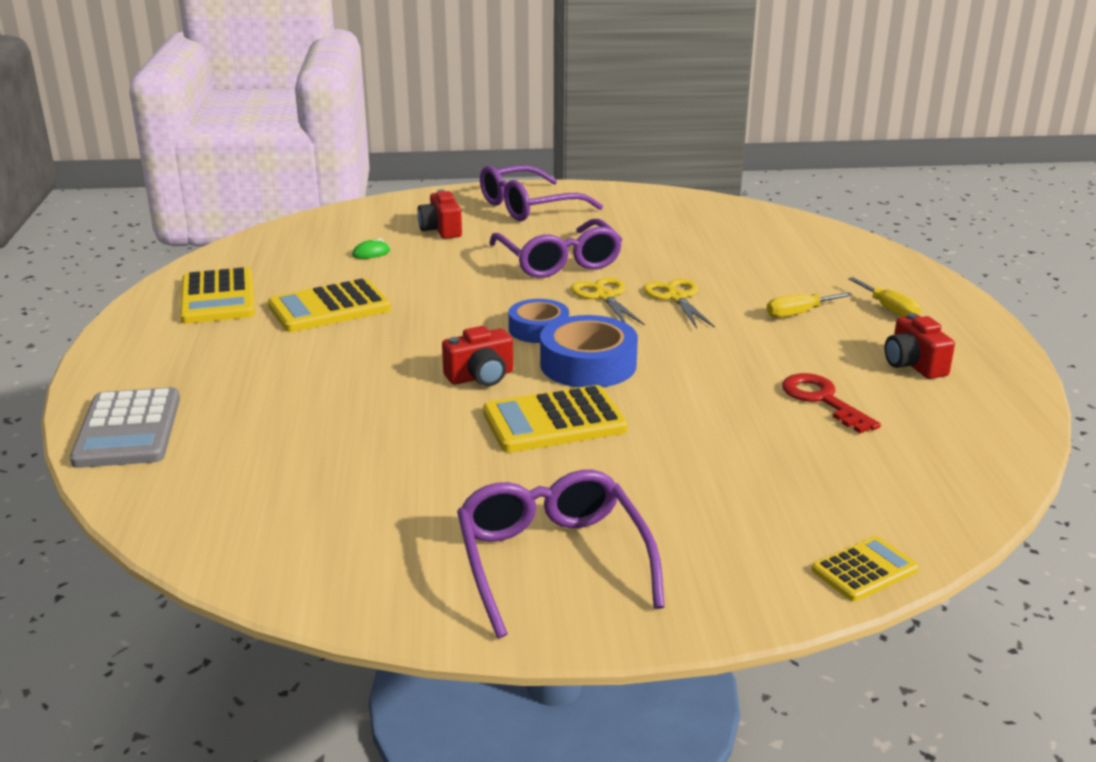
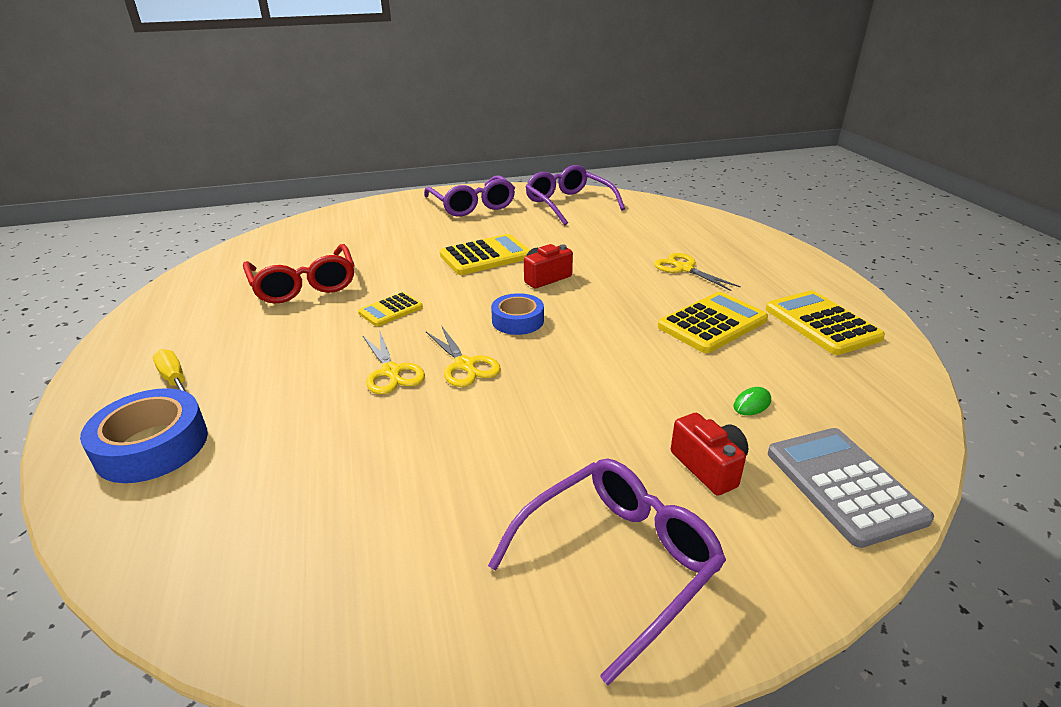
camera: 170 degrees right, 5 degrees up
(128, 430) = (729, 231): grey calculator -> grey calculator (844, 485)
(282, 371) = (684, 268): none -> yellow scissors
(558, 261) = (526, 416): purple glasses -> purple glasses (569, 204)
(588, 364) = (470, 294): blue tape -> blue tape (152, 446)
(798, 313) = (273, 364): yellow screwdriver -> none
(822, 400) = (304, 285): red key -> red glasses
(864, 570) = (333, 213): yellow calculator -> yellow calculator (390, 310)
(913, 365) = (210, 318): red camera -> none

